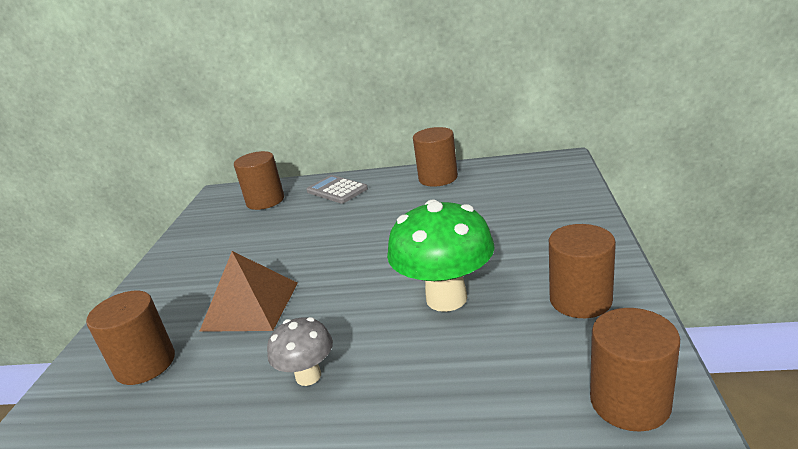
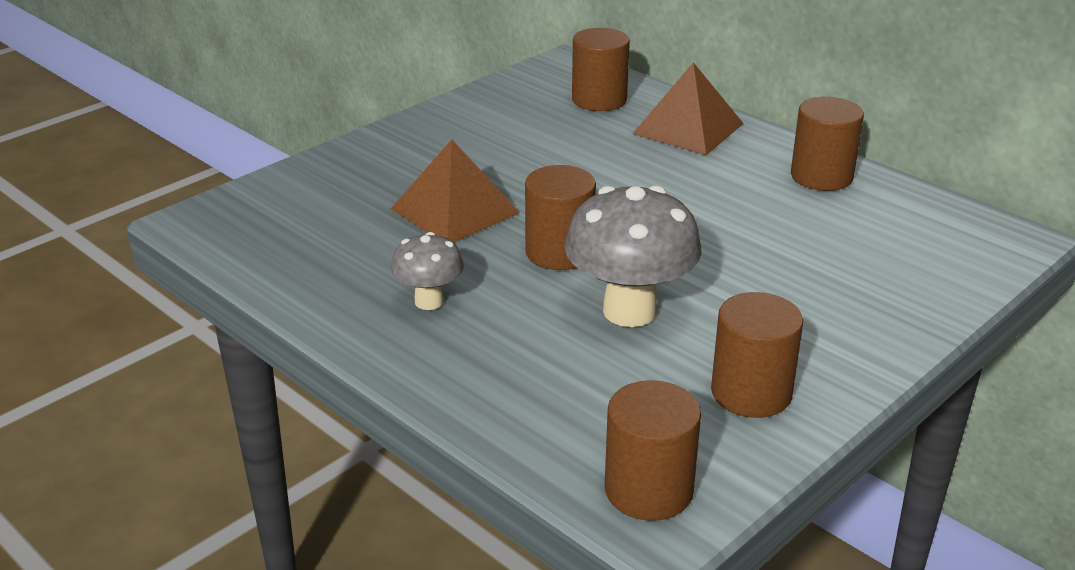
camera: 35 degrees right, 5 degrees up
(145, 364) = (323, 212): brown cylinder -> brown cylinder (559, 252)
(337, 190) = (688, 128): grey calculator -> brown pyramid
(446, 298) = (629, 311): green mushroom -> grey mushroom

